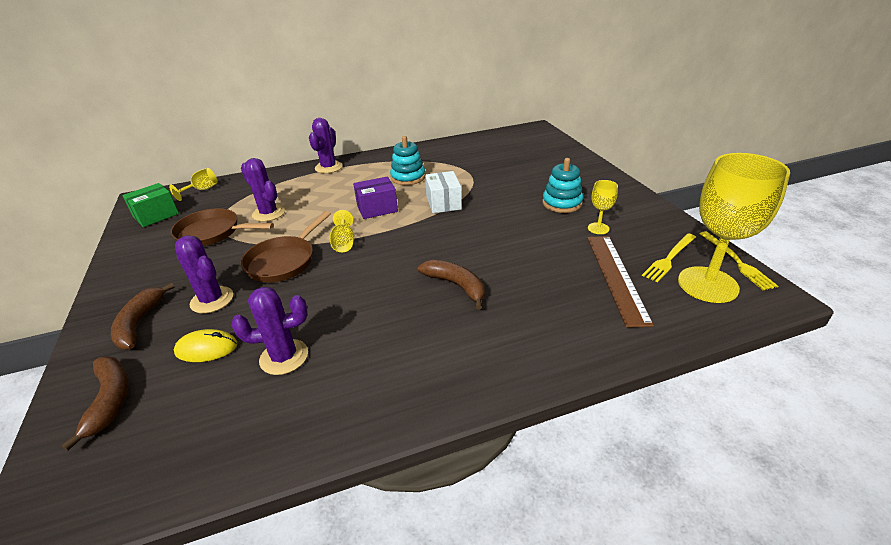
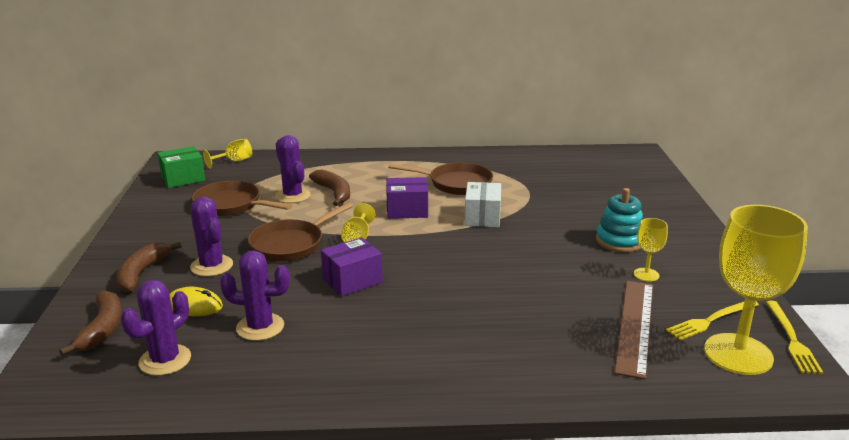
camera: 15 degrees right, 10 degrees down
(328, 167) = (373, 159): purple cactus -> purple cactus (165, 360)
(356, 286) = (352, 281): none -> purple box
(408, 177) = (456, 184): turquoise stacking toy -> brown pan
(456, 285) = (454, 300): brown banana -> brown banana (334, 193)

